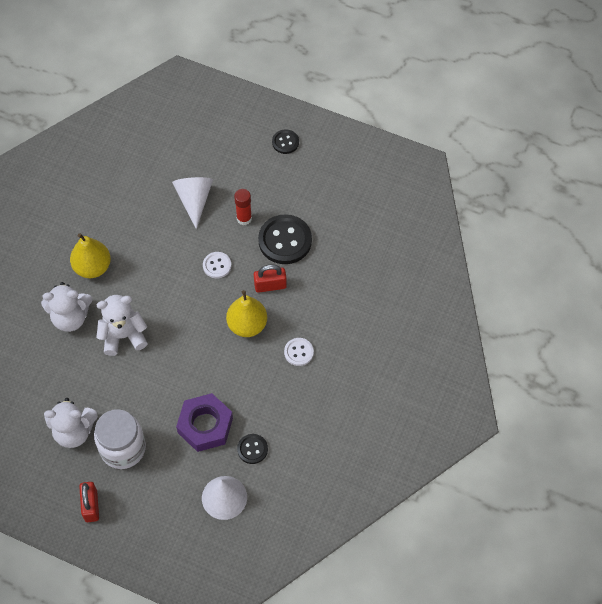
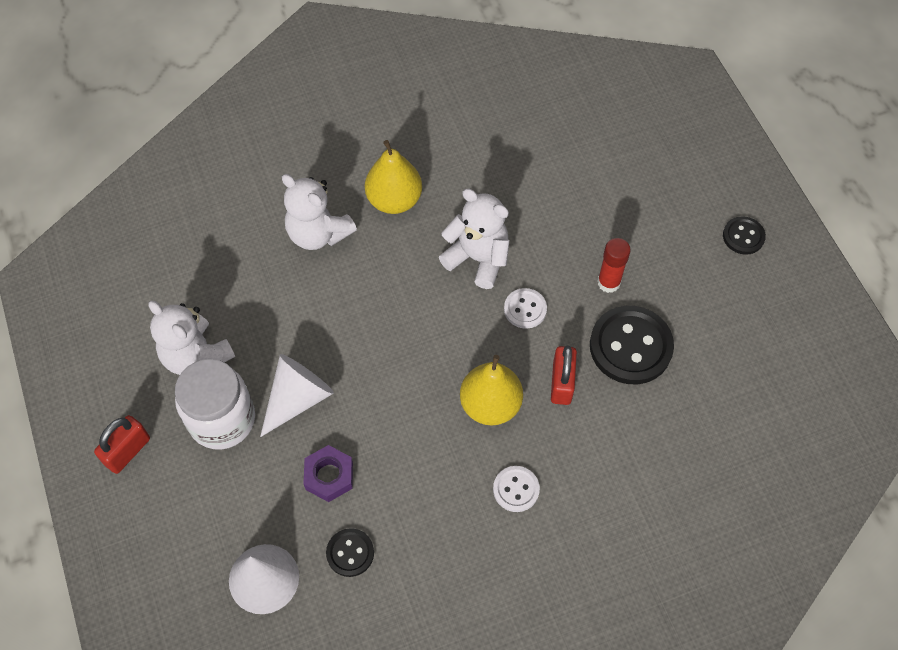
camera: 45 degrees right, 0 degrees up
(123, 336) = (349, 299): white teddy bear -> white teddy bear (478, 258)
(194, 200) = (573, 217): white cone -> white cone (298, 398)
(205, 425) = (329, 476): purple nut -> purple nut, size x0.62
(270, 285) = (561, 383): red padlock -> red padlock turned 60 degrees clockwise

